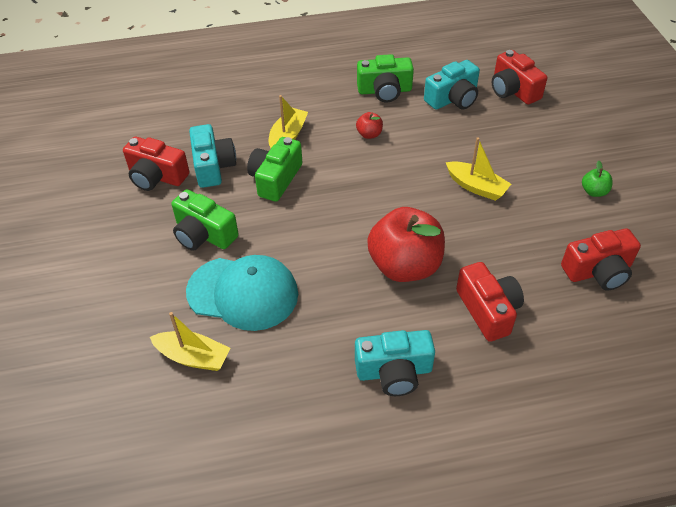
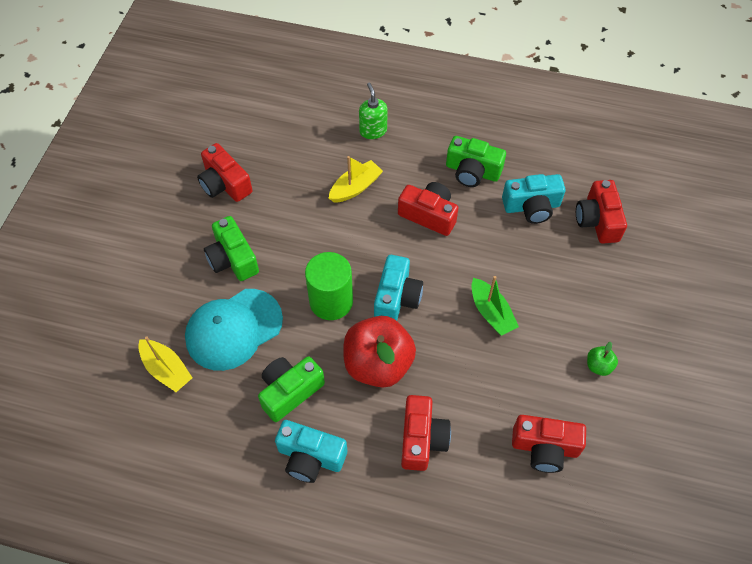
camera: 25 degrees right, 10 degrees up
(213, 166) = (275, 193): turquoise camera -> turquoise camera (397, 297)
(243, 293) = (233, 329): turquoise cap -> turquoise cap turned 105 degrees clockwise
(275, 90) = (373, 131): none -> green soap dispenser
(275, 179) = (320, 228): green camera -> green camera (290, 391)
(325, 233) = (331, 301): none -> green cylinder
(369, 134) = (429, 215): red apple -> red camera
(476, 187) = (491, 313): yellow boat -> green boat

